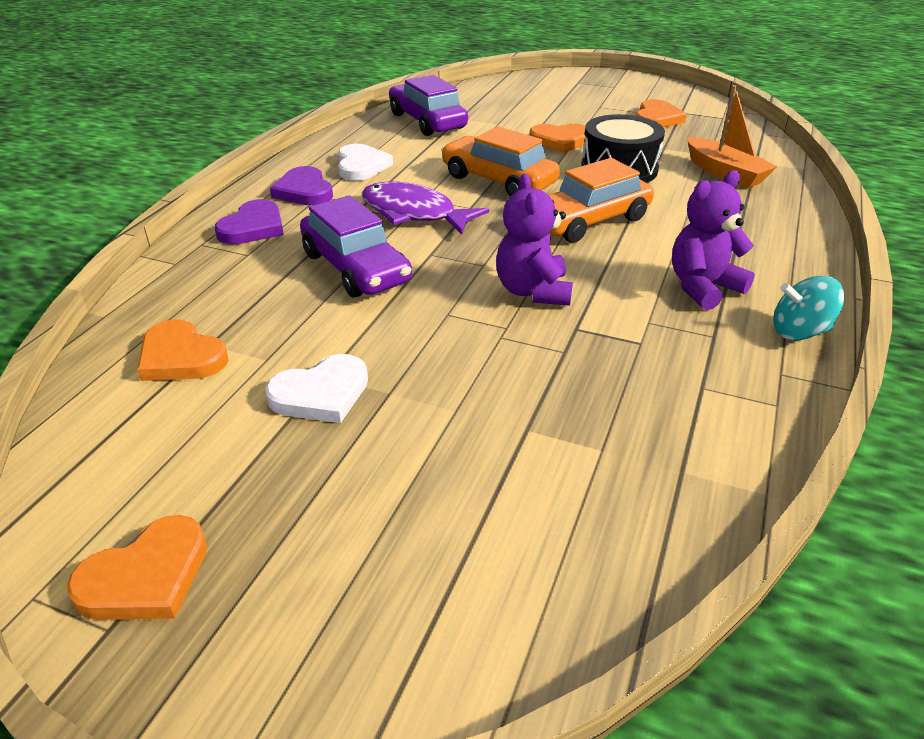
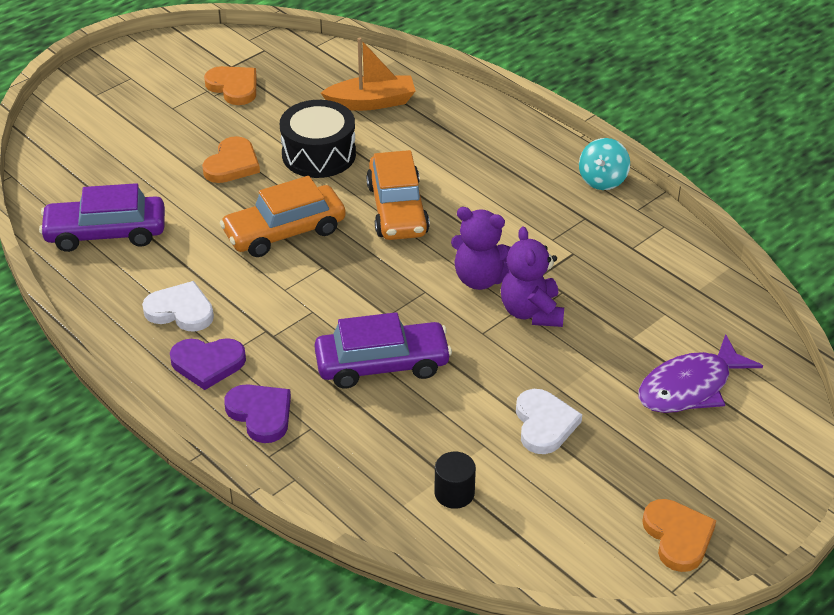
camera: 65 degrees left, 5 degrees up
(181, 357) = (454, 493): orange heart -> black cylinder
(413, 213) = (309, 304): purple fish -> purple fish (690, 387)
(703, 287) = (528, 195): purple teddy bear -> purple teddy bear (531, 312)

